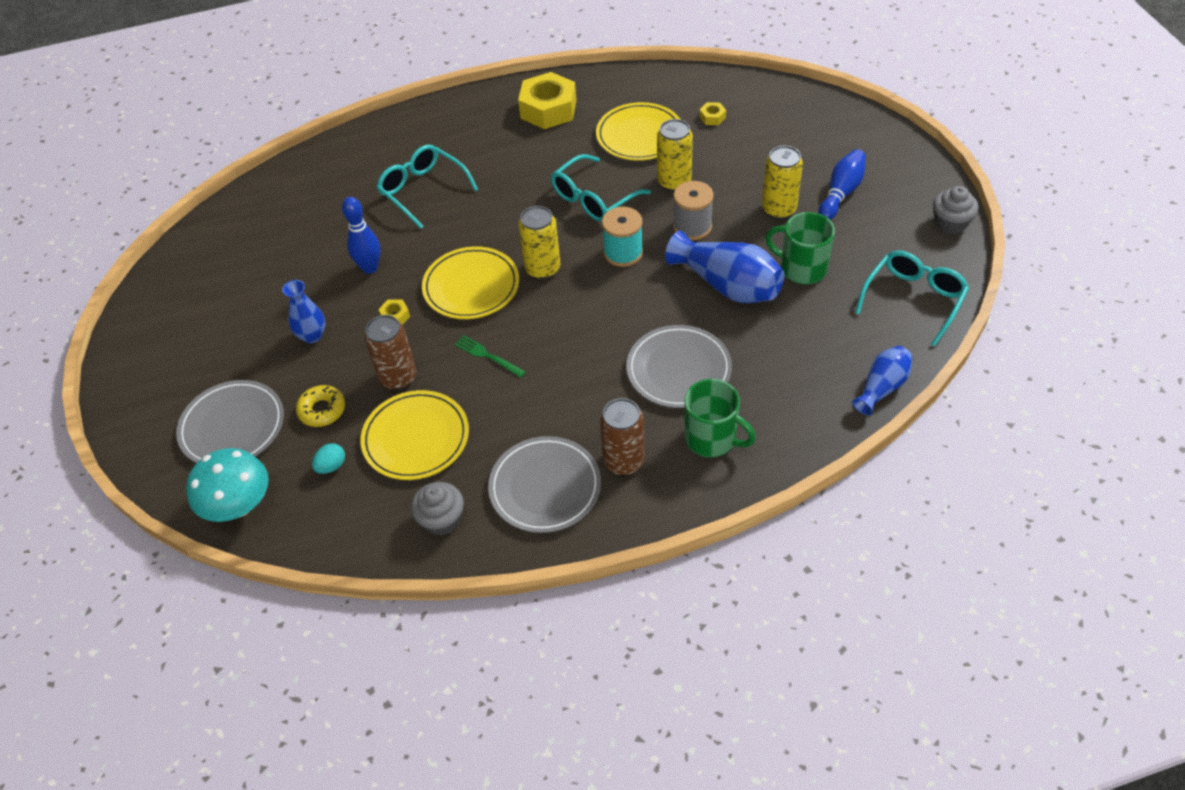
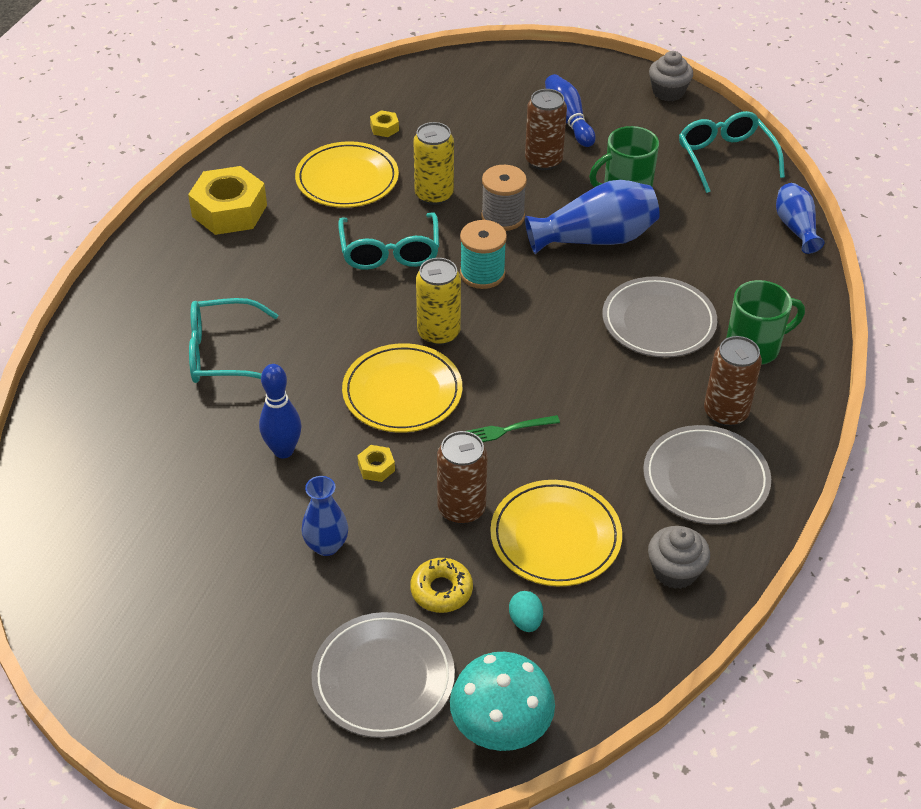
camera: 55 degrees left, 5 degrees down
(779, 209) = (543, 160): yellow can -> brown can

